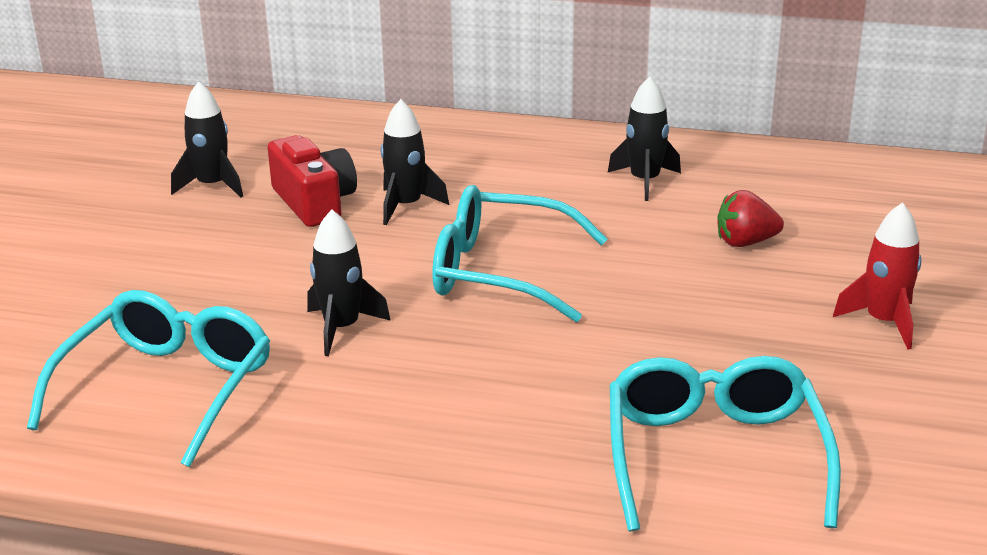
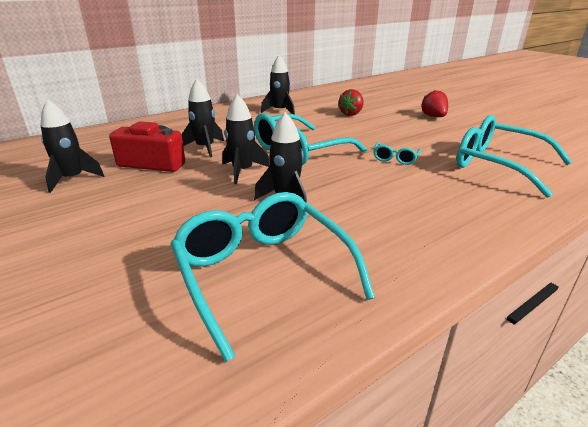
camera: 50 degrees left, 0 degrees up
(374, 266) = (242, 171): none -> black rocket
(594, 356) = (395, 158): none -> turquoise glasses
(883, 322) = (433, 117): red rocket -> red strawberry

